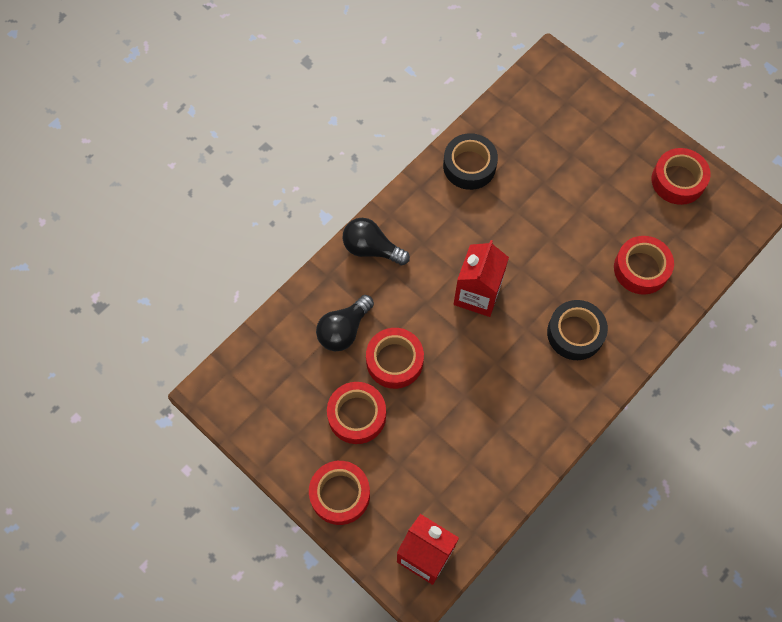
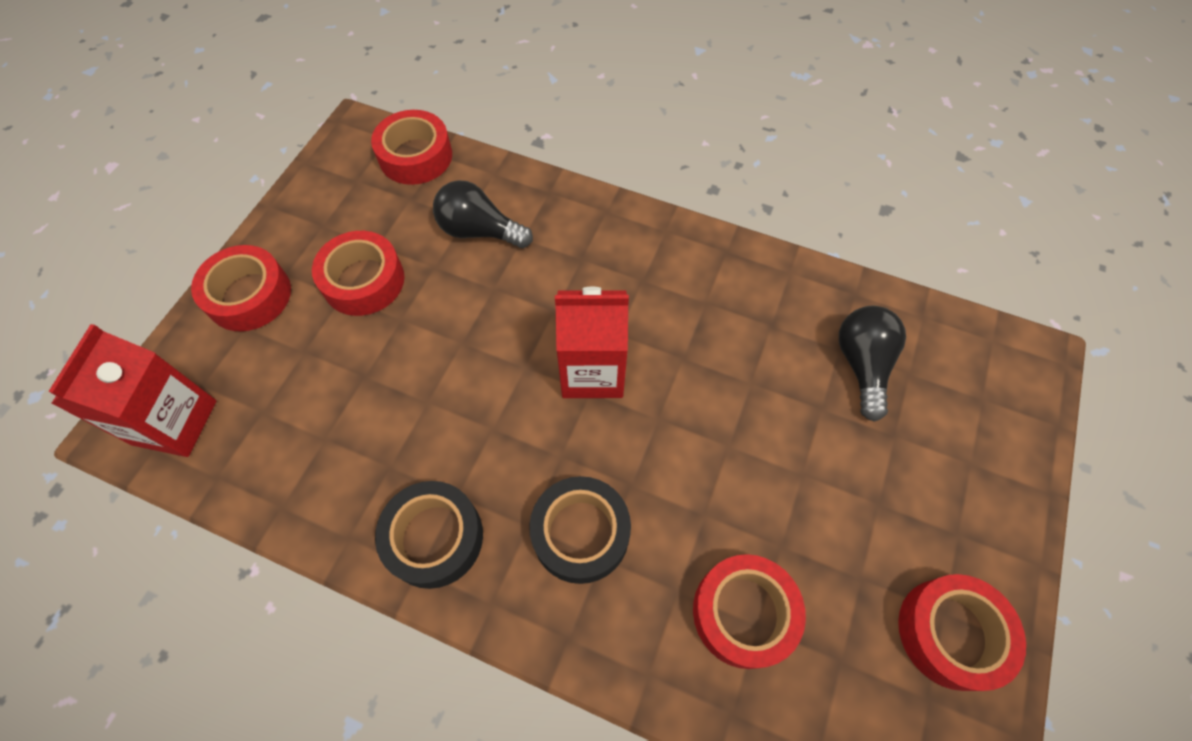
camera: 70 degrees right, 5 degrees down
(371, 249) = (607, 225): black light bulb -> black light bulb (862, 365)
(394, 361) = (453, 299): red tape -> red tape (415, 156)
(469, 166) = (792, 300): black tape -> black tape (434, 538)

